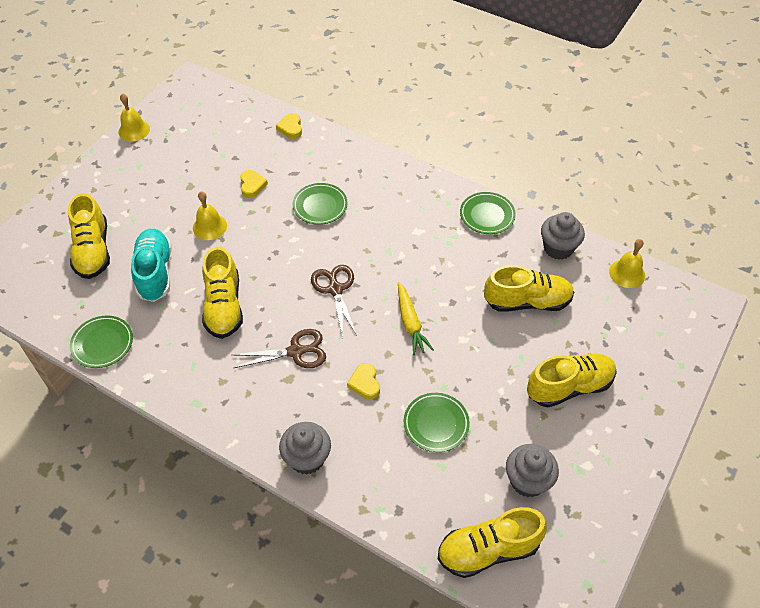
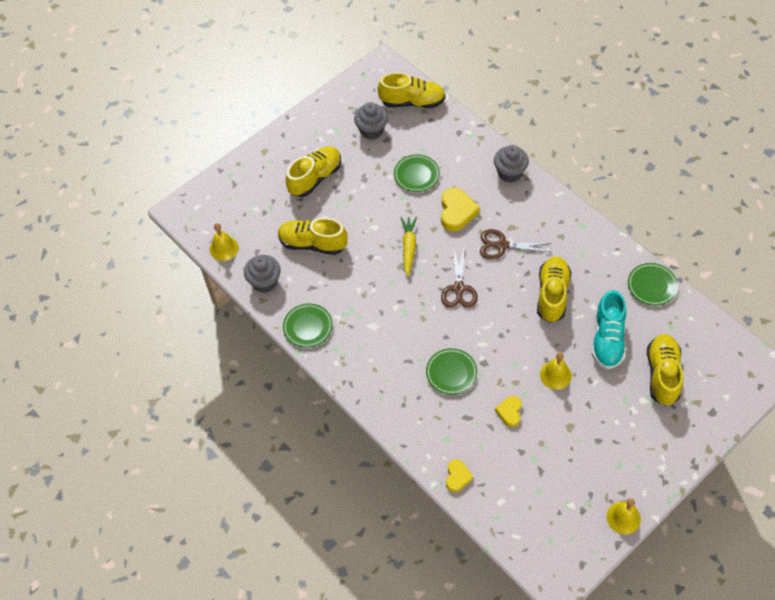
camera: 160 degrees left, 5 degrees up
(365, 383) = (457, 212): yellow heart -> yellow heart, size x1.65
(569, 387) = (315, 178): yellow shoe -> yellow shoe turned 135 degrees clockwise

